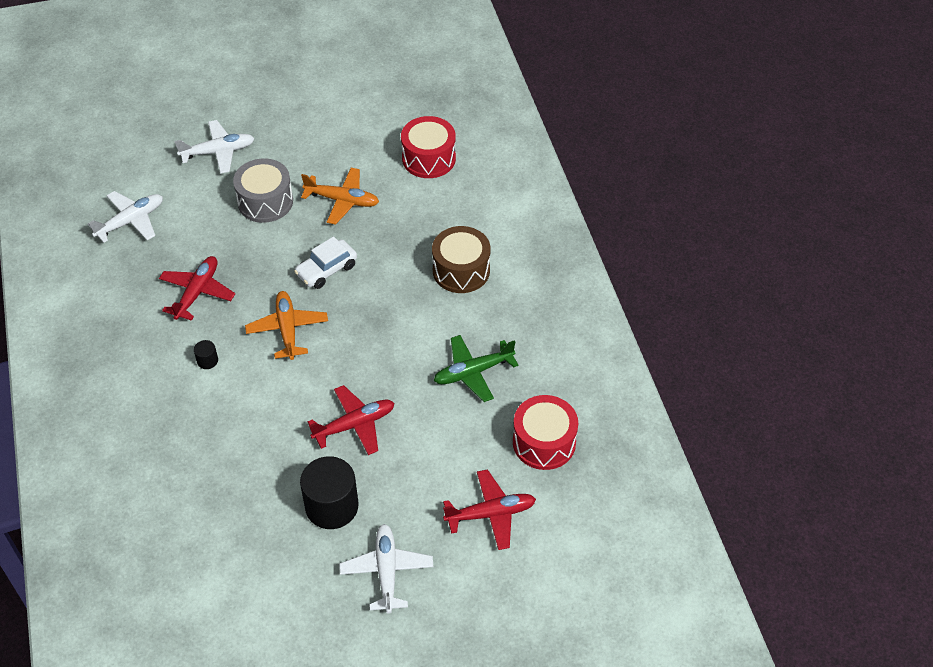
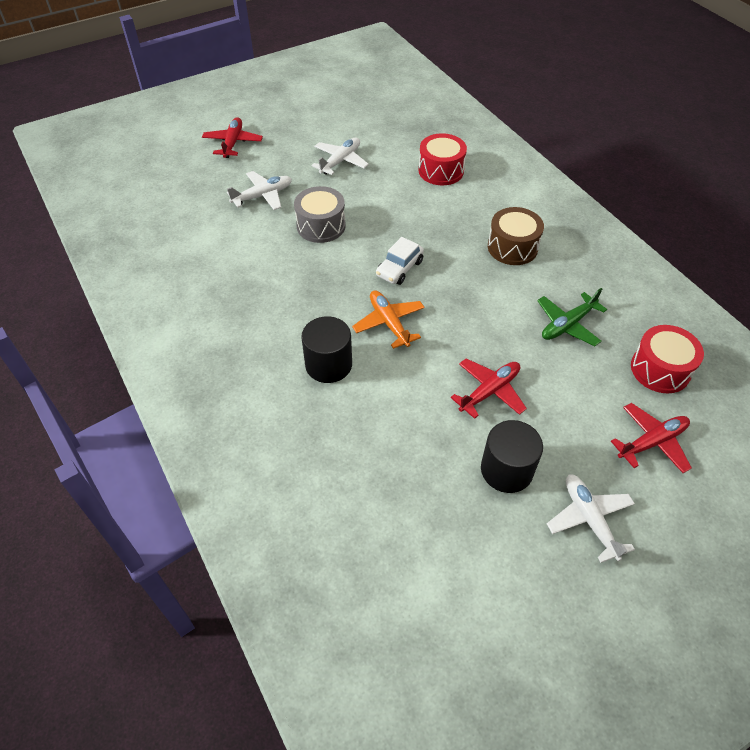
camera: 15 degrees left, 0 degrees up
(131, 221) = (208, 262): white plane -> white plane (340, 161)
(197, 292) = (293, 308): red plane -> red plane (233, 143)
(207, 361) = (328, 364): black cylinder -> black cylinder, size x2.33
(342, 200) = (386, 213): orange plane -> none

